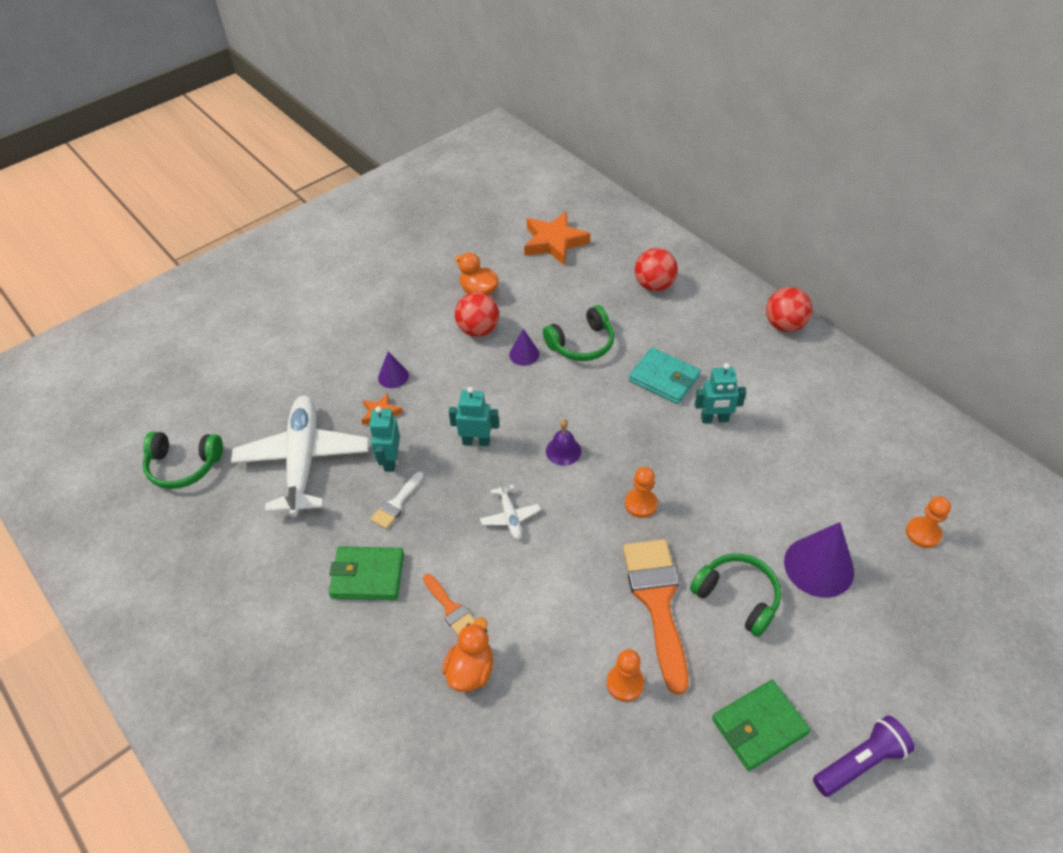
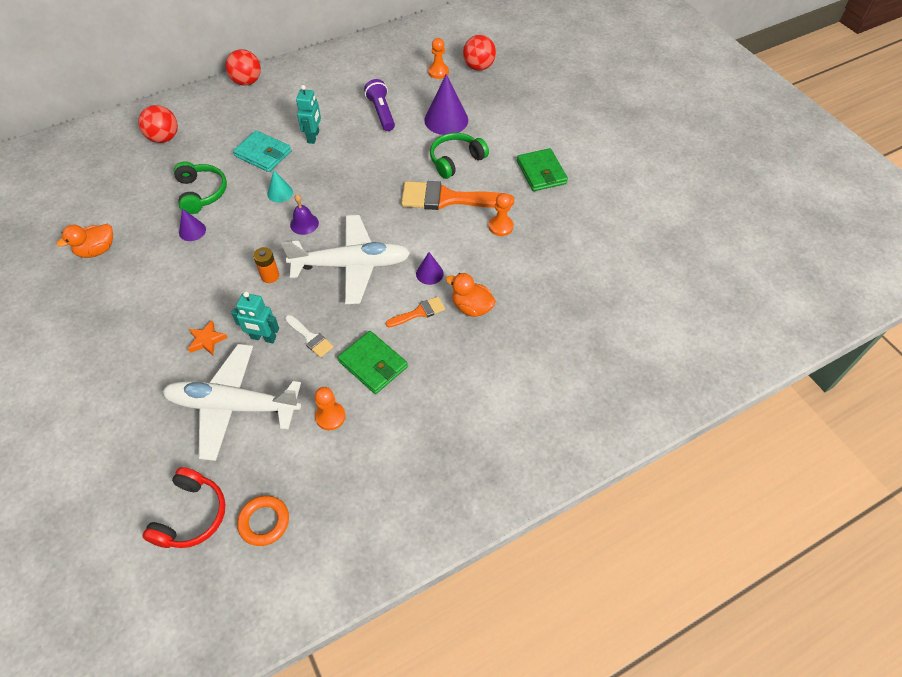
camera: 80 degrees left, 5 degrees up
(174, 526) = (264, 522): none -> orange ring
(183, 466) = (191, 515): green headphones -> red headphones
(367, 575) = (373, 364): green wallet -> green wallet turned 60 degrees counterclockwise
(393, 376) = (167, 326): purple cone -> purple cone (429, 273)
(476, 441) = (270, 276): turquoise robot -> orange battery
(478, 330) = (145, 257): red ball -> red ball (478, 67)
(510, 517) = (351, 265): white plane -> white plane, size x2.33
(554, 242) = (70, 188): orange star -> none
(605, 413) = (280, 193): none -> turquoise cone
(640, 504) = (369, 190): orange pawn -> orange pawn (330, 416)
(664, 378) = (263, 154): turquoise wallet -> turquoise wallet turned 75 degrees clockwise
(860, 762) = (569, 138): purple flashlight -> purple flashlight (381, 112)

